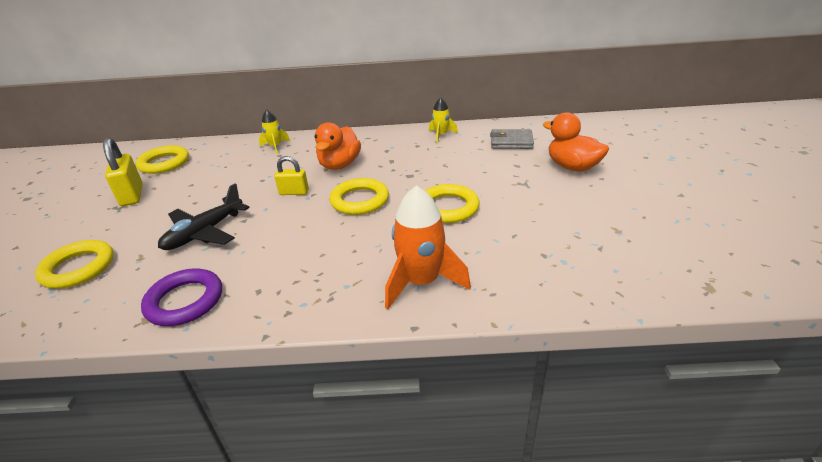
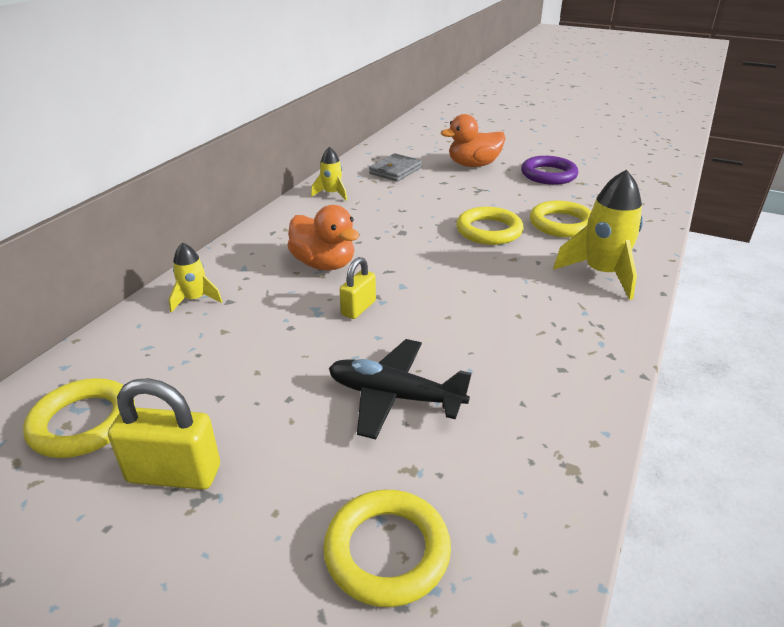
camera: 65 degrees left, 0 degrees up
(185, 301) = (552, 429): purple ring -> purple ring (548, 175)
(204, 233) = (394, 396): black plane -> black plane turned 135 degrees clockwise
(359, 200) = (426, 270): yellow ring -> yellow ring (561, 224)
(421, 282) = (602, 274): orange rocket -> yellow rocket

